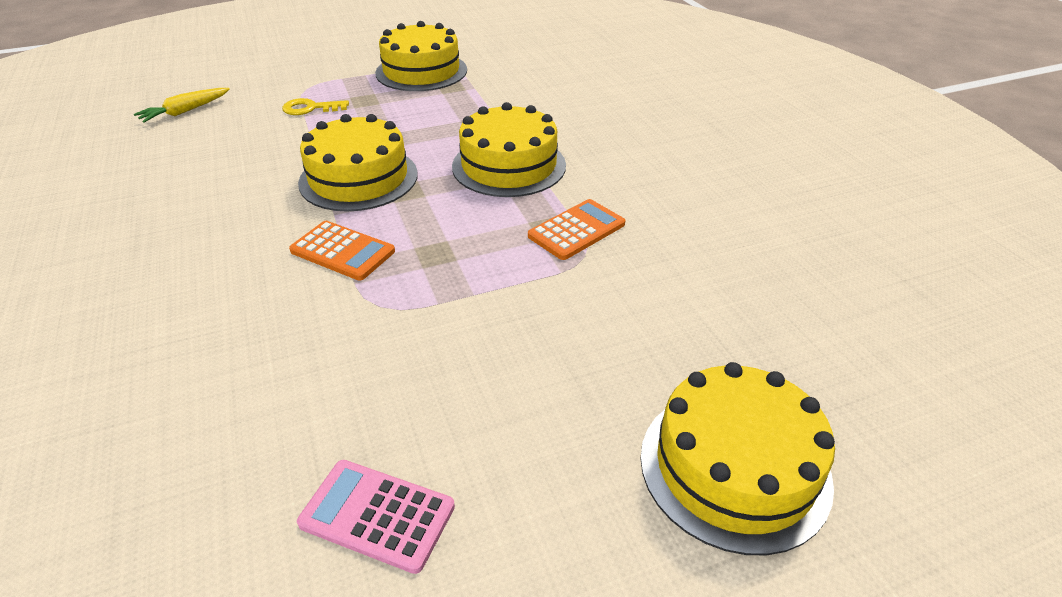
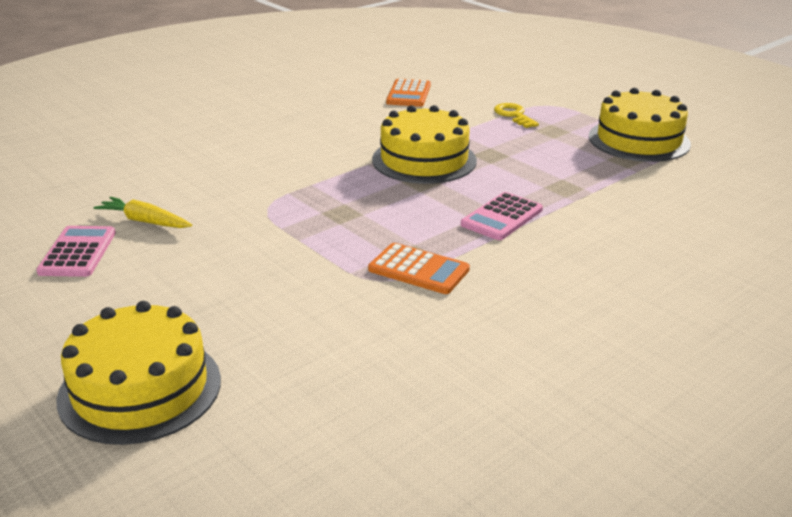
camera: 70 degrees right, 10 degrees down
(185, 111) = (462, 78): yellow carrot -> yellow carrot (145, 221)
(342, 251) = (322, 179): orange calculator -> orange calculator (408, 94)
(509, 165) = (502, 217): yellow cake -> pink calculator

